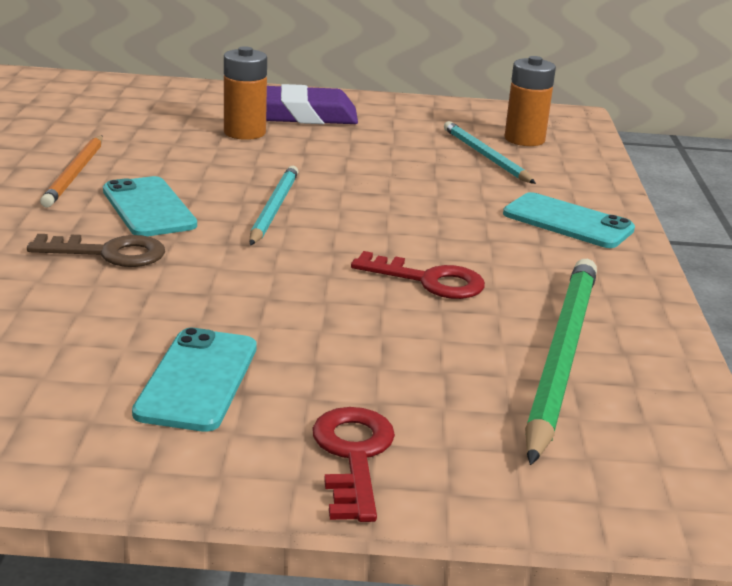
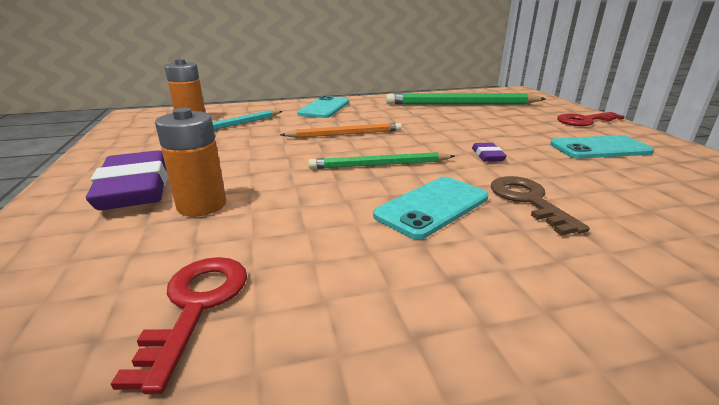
camera: 105 degrees left, 0 degrees up
(75, 174) = (396, 271): orange pencil -> orange pencil (345, 134)
(247, 277) = (487, 156): none -> purple eraser
(274, 208) = (379, 165): turquoise pencil -> green pencil
(428, 280) = (428, 123): red key -> red key (196, 306)

